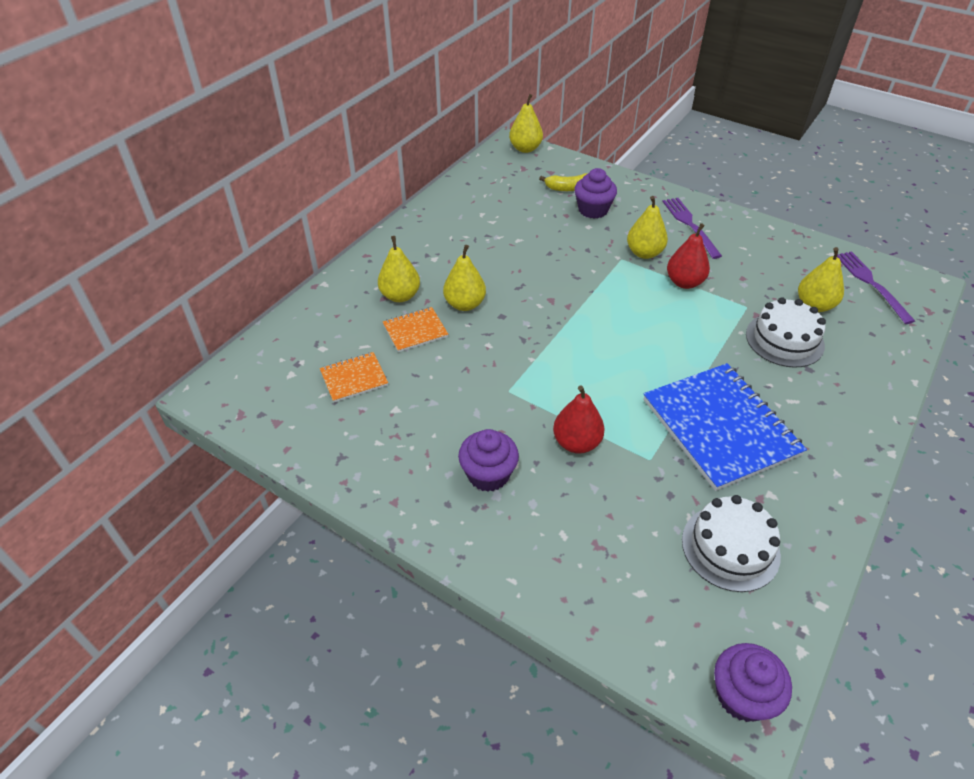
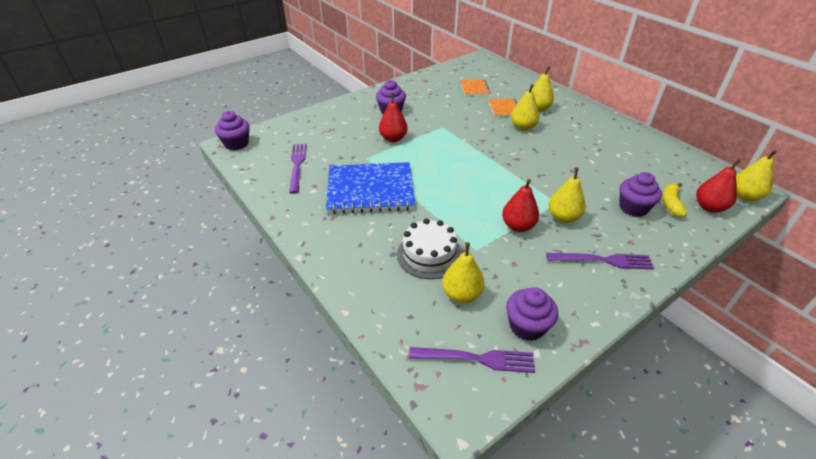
camera: 110 degrees right, 5 degrees down
(558, 168) = (709, 207): none -> red pear
(730, 547) = (297, 165): white cake -> purple fork
(810, 261) = (527, 326): none -> purple cupcake

